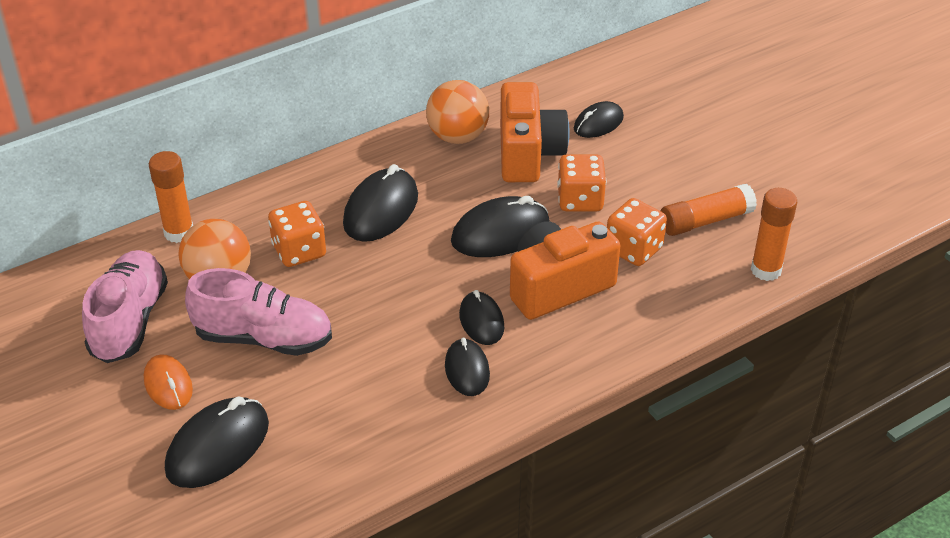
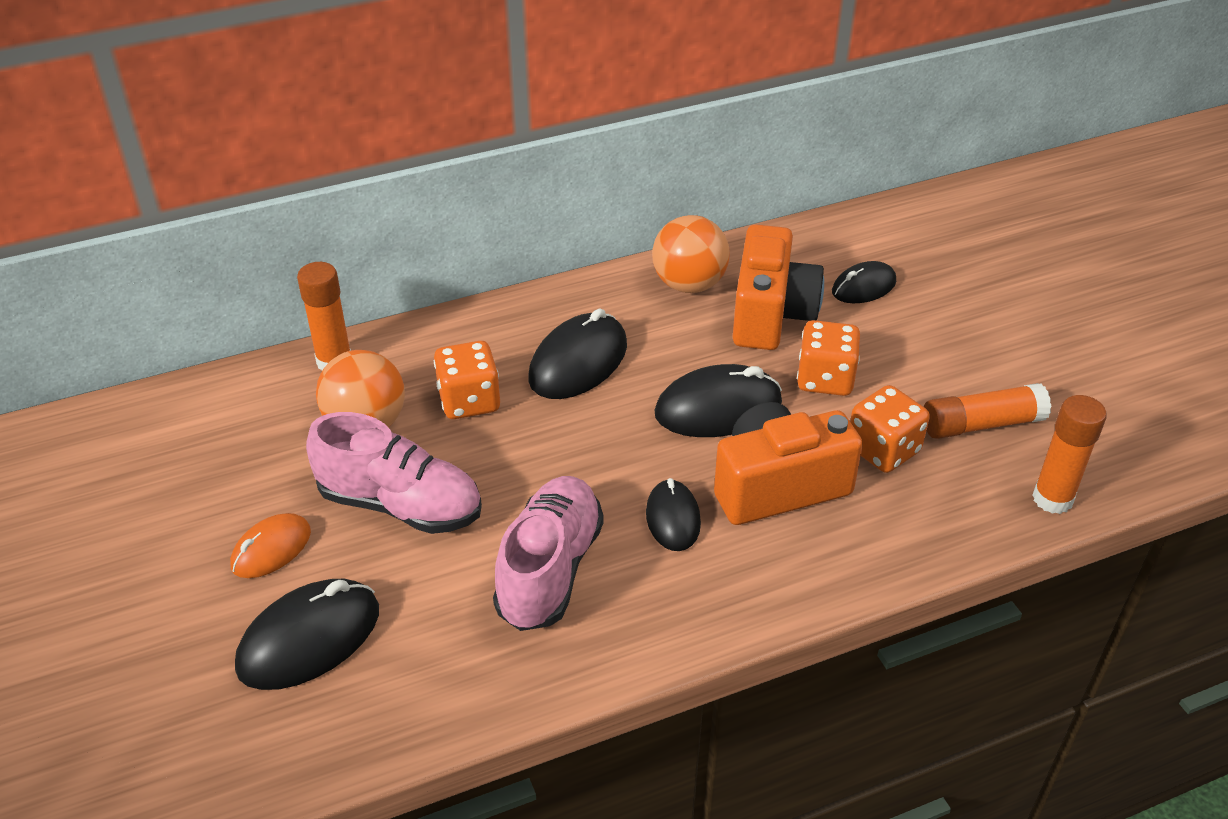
camera: 10 degrees right, 0 degrees up
(129, 321) = (248, 462): pink shoe -> pink shoe (550, 569)
(168, 385) = (271, 549): orange mouse -> orange mouse turned 60 degrees clockwise
(467, 370) = (642, 581): black mouse -> none

